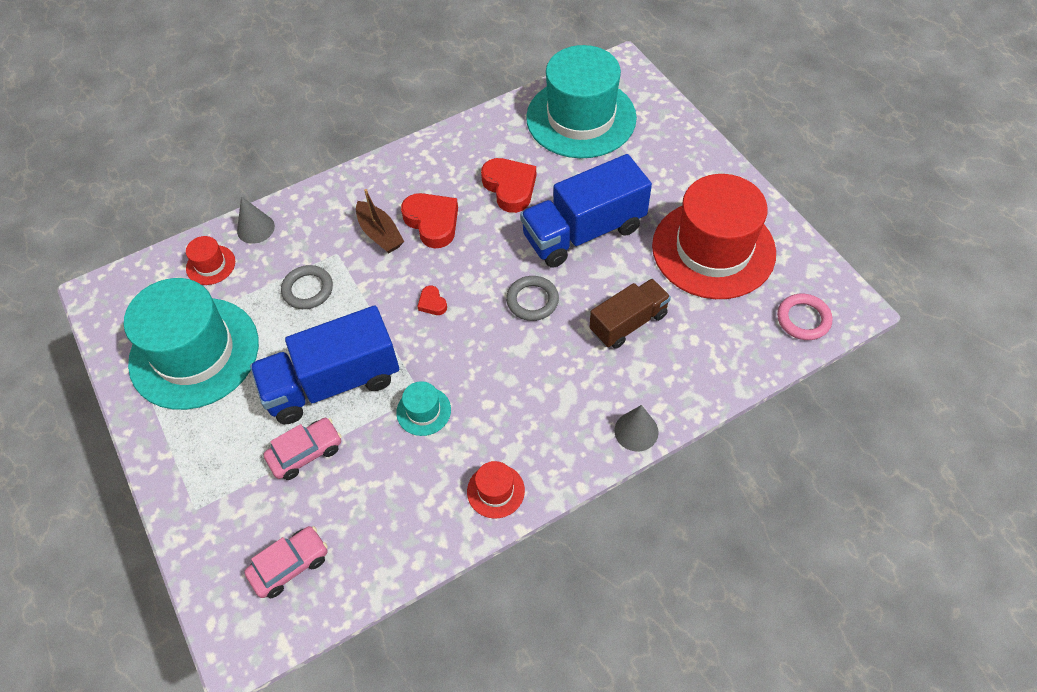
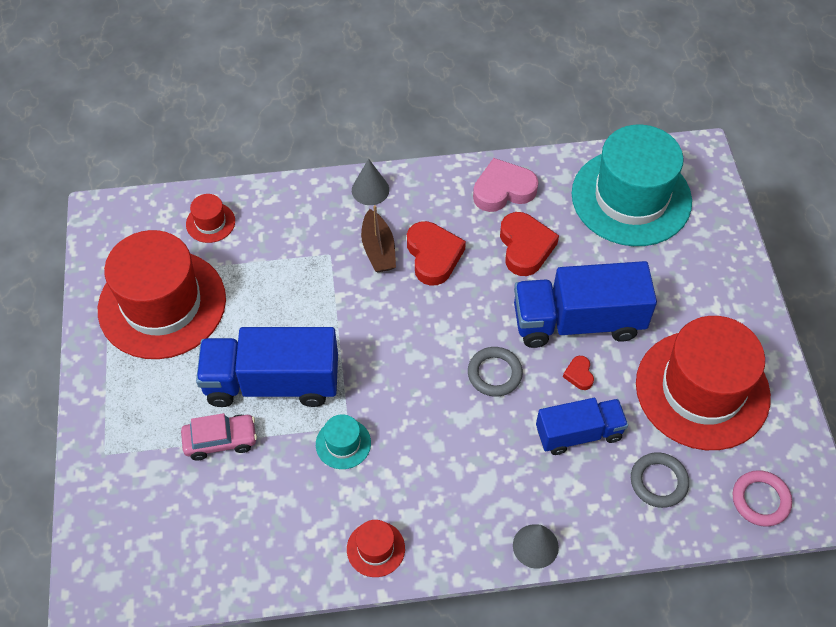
camera: 20 degrees right, 0 degrees up
(194, 353) = (162, 304): turquoise hat -> red hat
(255, 228) = (265, 201): grey cone -> grey cone (370, 190)
(290, 565) = (164, 540): pink car -> none
(308, 289) = (288, 281): grey ring -> grey ring (658, 482)
(432, 303) = (397, 339): red heart -> red heart (579, 374)
(469, 148) = (503, 190): none -> pink heart
(628, 323) = (579, 433): brown truck -> blue truck

